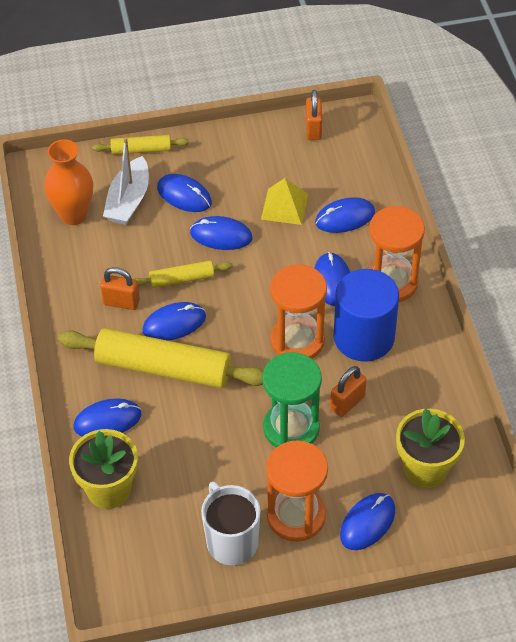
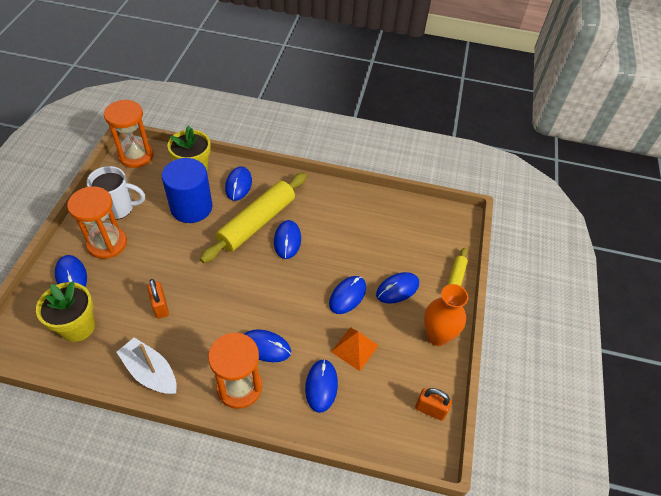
camera: 110 degrees right, 0 degrees up
(73, 215) = (409, 222): orange vase -> orange vase (437, 336)
(121, 302) = (321, 221): orange padlock -> none
(129, 200) = (408, 255): white boat -> white boat (150, 372)
(182, 279) = (321, 258): yellow rolling pin -> none
(284, 206) = (355, 348): yellow pyramid -> orange pyramid
(291, 428) = (166, 267): green hourglass -> none
(297, 340) = (229, 301): orange hourglass -> orange hourglass (136, 156)
(364, 337) = (204, 343): blue cylinder -> blue cylinder (191, 207)

